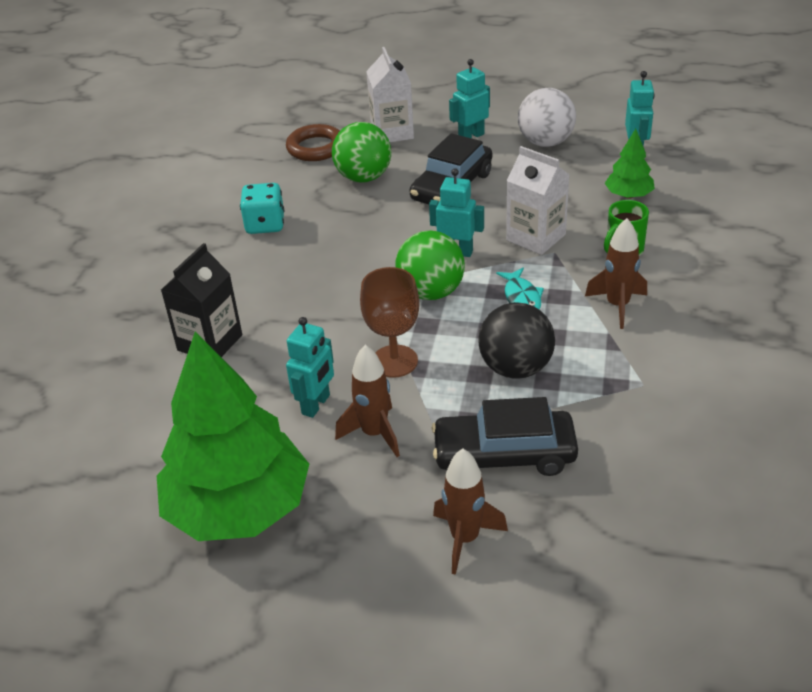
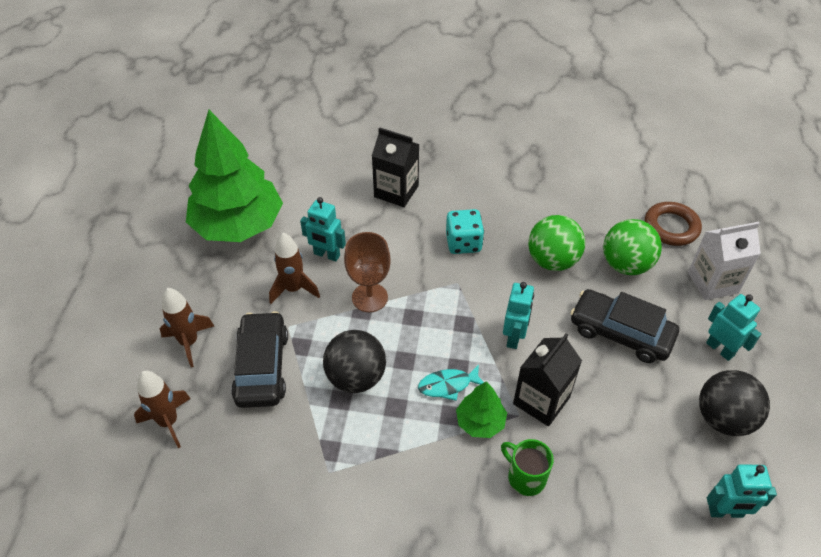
camera: 85 degrees right, 10 degrees up
(265, 225) = (544, 205): turquoise dice -> turquoise dice (463, 243)
(431, 292) = (455, 319): green ball -> green ball (552, 261)
(536, 237) = (541, 400): white carton -> black carton
(545, 142) = (723, 418): white ball -> black ball
(617, 306) = (436, 462): brown rocket -> brown rocket (168, 422)
(628, 195) = (627, 493): green tree -> green tree (480, 422)

